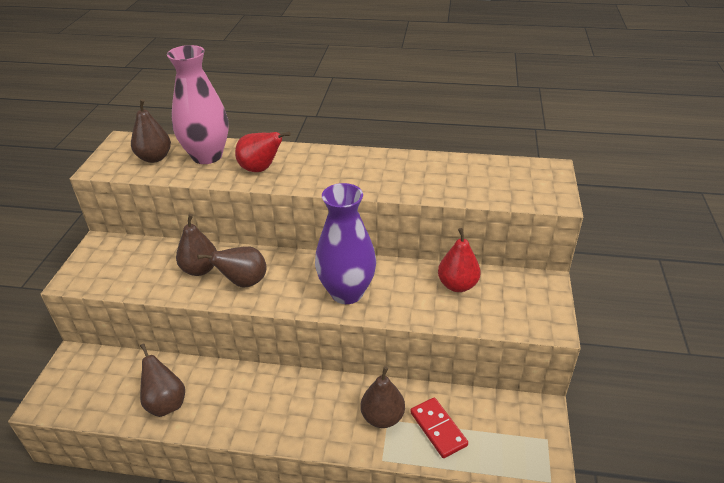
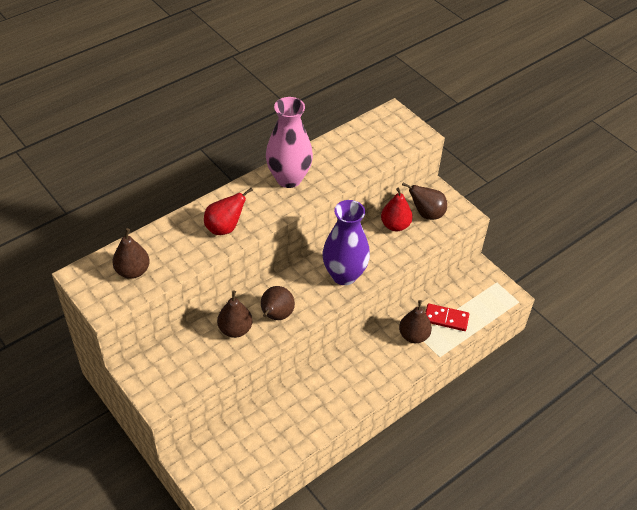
camera: 50 degrees left, 10 degrees up
(166, 403) = (290, 431): brown pear -> brown pear (426, 214)
(207, 156) = (170, 243): pink vase -> pink vase (289, 179)

